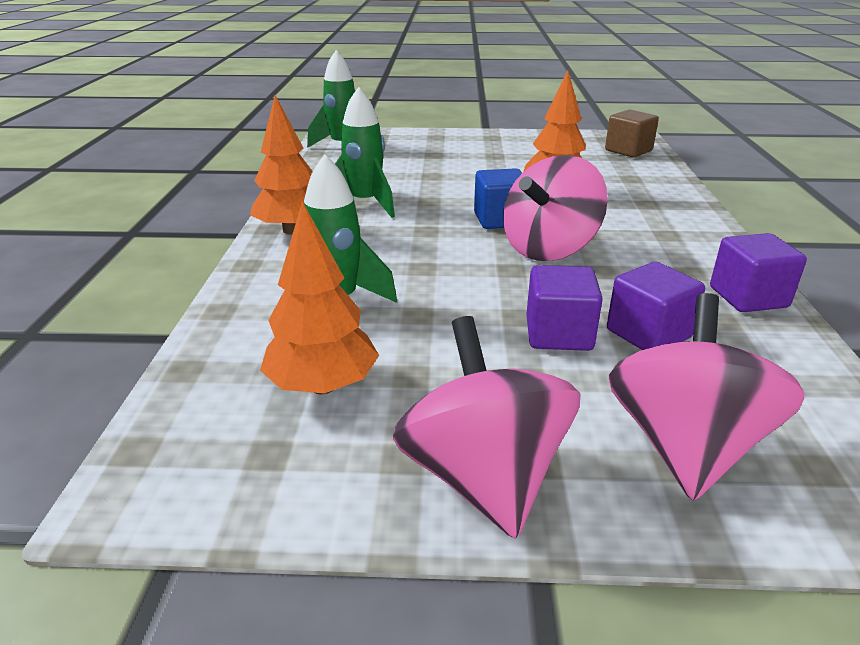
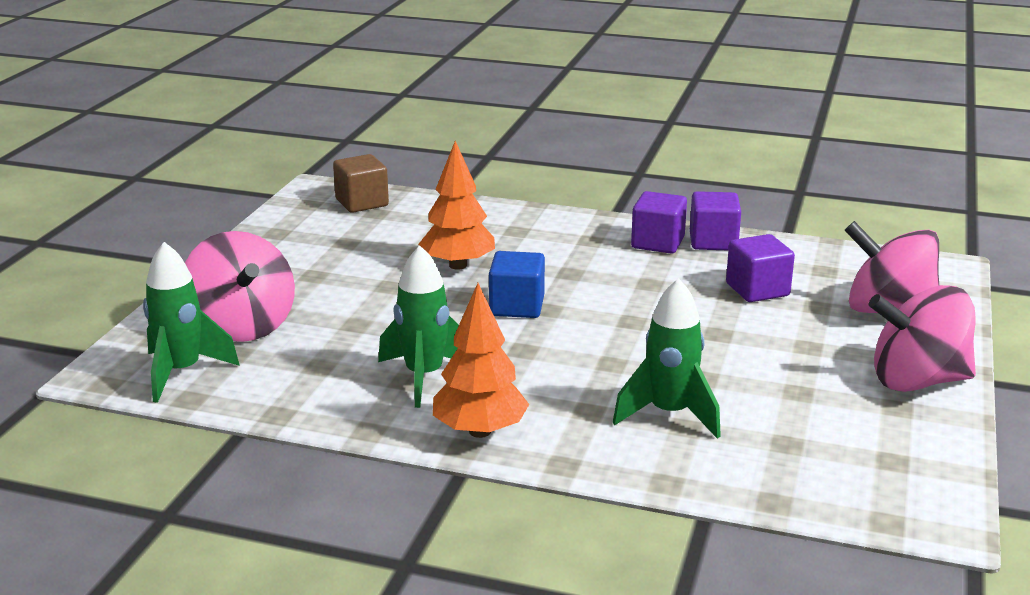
camera: 75 degrees left, 5 degrees down
(322, 386) = (809, 432): orange tree -> none
(549, 248) = (597, 296): pink spinning top -> pink spinning top (242, 326)
(558, 334) = (750, 322): purple cube -> purple cube (657, 243)

